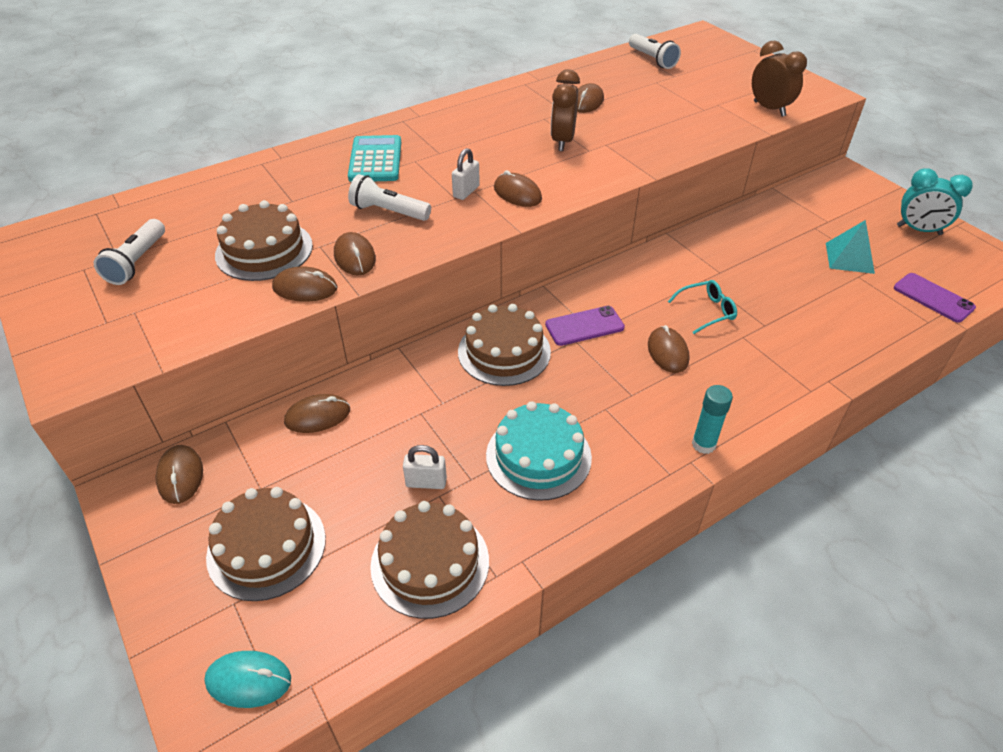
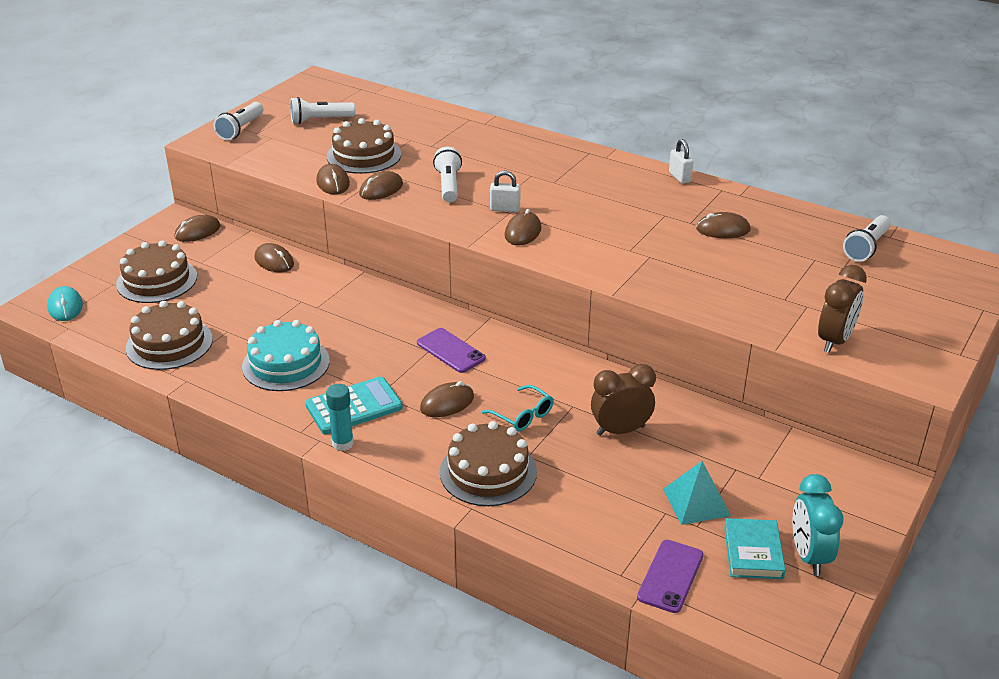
camera: 65 degrees right, 10 degrees down
(77, 335) = (240, 129): none -> white flashlight
(375, 160) = (516, 159): turquoise calculator -> turquoise calculator (354, 406)
(426, 482) = (236, 322): white padlock -> white padlock (679, 177)
(504, 351) = (391, 319): brown cake -> brown cake (488, 472)
(562, 141) = (631, 233): brown clock -> brown clock (620, 430)
(911, 252) = (753, 552): none -> turquoise book

